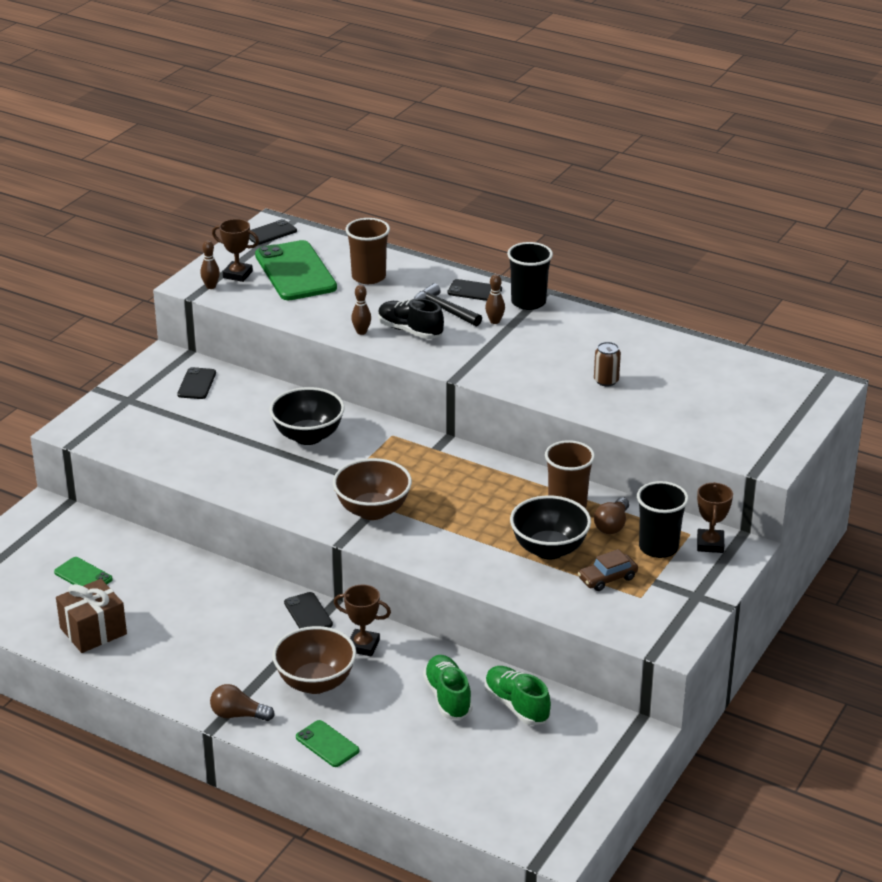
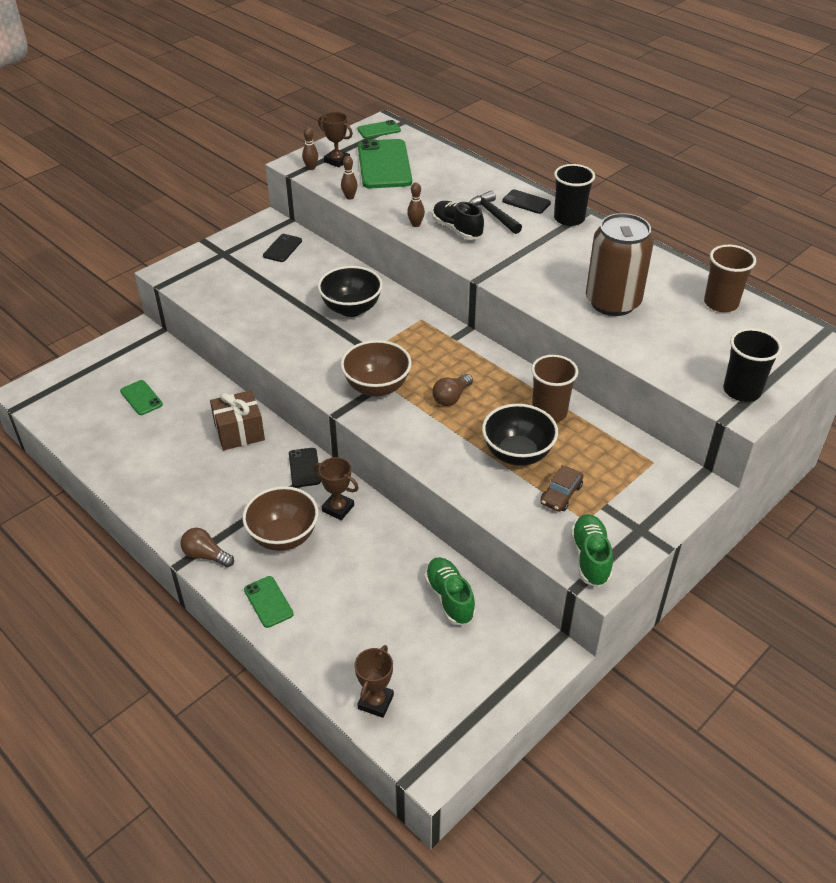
camera: 15 degrees right, 10 degrees up
(93, 631) = (126, 450): brown gift -> brown gift (239, 432)
(270, 233) = (379, 130): black phone -> green phone
(368, 277) = (442, 177): brown cup -> brown cup (721, 303)
(448, 697) = (391, 576): green shoe -> green shoe (590, 558)
(494, 321) = (533, 231): brown bowling pin -> brown bowling pin (349, 197)
(606, 381) = (612, 302): brown can -> brown can, size x2.43
(607, 578) = (561, 494): brown car -> brown car turned 45 degrees counterclockwise
(612, 525) = (583, 440): brown light bulb -> brown light bulb (451, 397)
(658, 547) = (619, 471): black cup -> black cup (741, 391)
(710, 544) = (669, 477): brown trophy -> brown trophy (375, 702)

